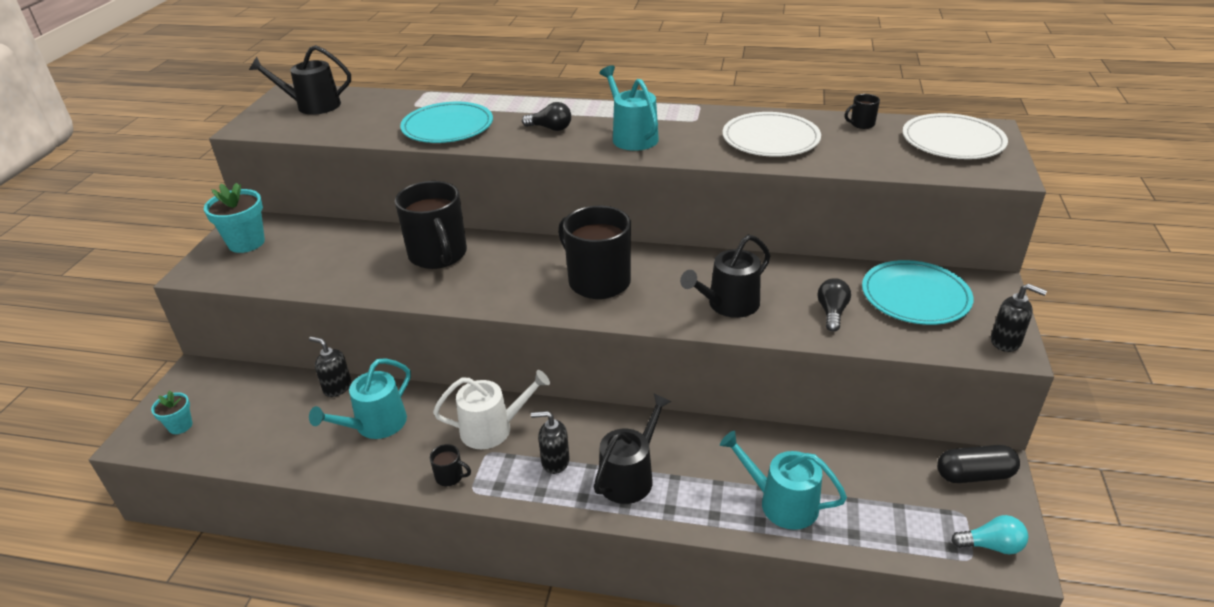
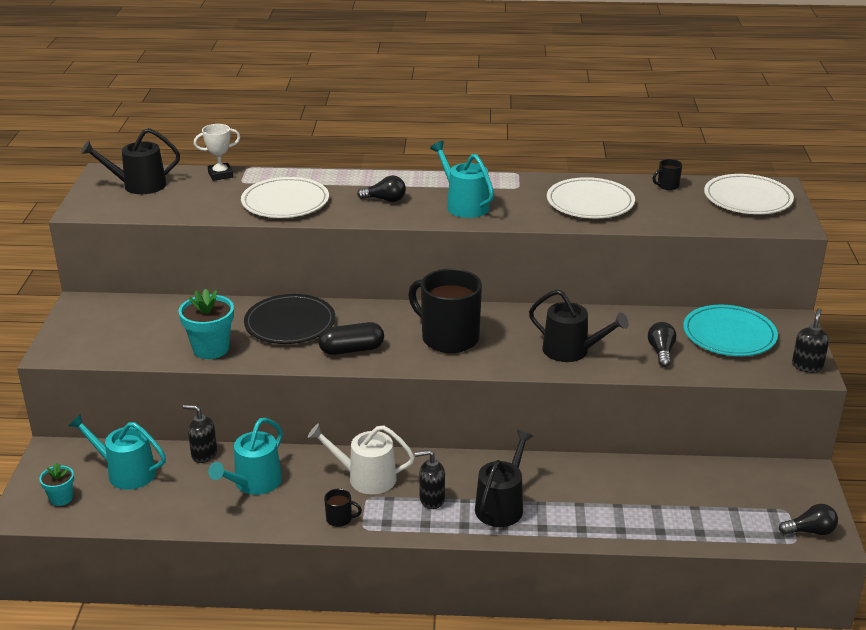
camera: 10 degrees left, 5 degrees down
(246, 243) = (92, 322): turquoise flower pot -> turquoise flower pot (211, 349)
(396, 98) = (220, 175): none -> white trophy
(438, 255) = (290, 323): black mug -> black plate
(447, 127) = (285, 202): turquoise plate -> white plate
(492, 429) = (366, 478): white watering can -> white watering can turned 150 degrees counterclockwise
(729, 304) = (571, 351): black watering can -> black watering can turned 105 degrees counterclockwise
(782, 503) = (636, 515): turquoise watering can -> turquoise watering can (126, 472)
(974, 475) = (792, 481): black capsule -> black capsule (351, 349)
(991, 545) = (810, 531): turquoise light bulb -> black light bulb
(1006, 342) = (807, 366): black soap dispenser -> black soap dispenser turned 90 degrees counterclockwise

